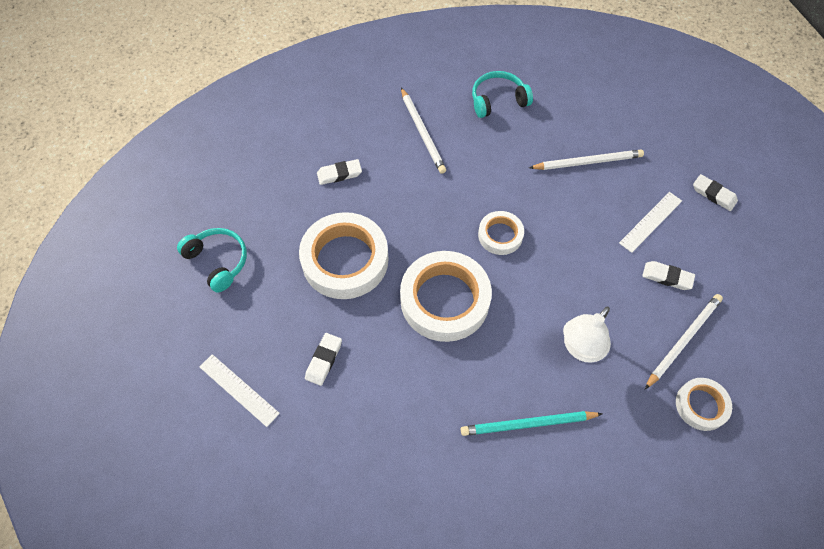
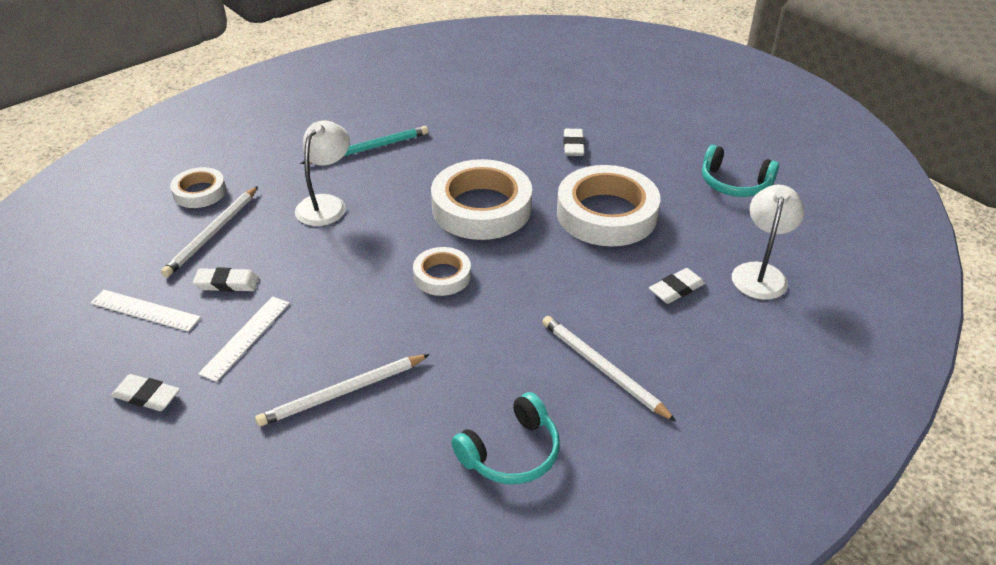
camera: 160 degrees right, 20 degrees down
(239, 389) = (632, 116): white ruler -> white ruler (145, 310)
(272, 170) = (760, 273): none -> white lamp

